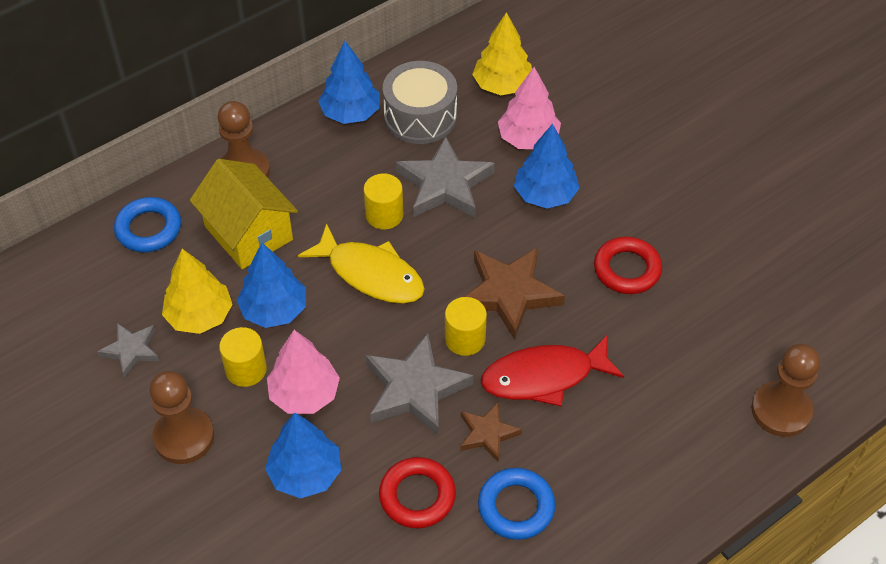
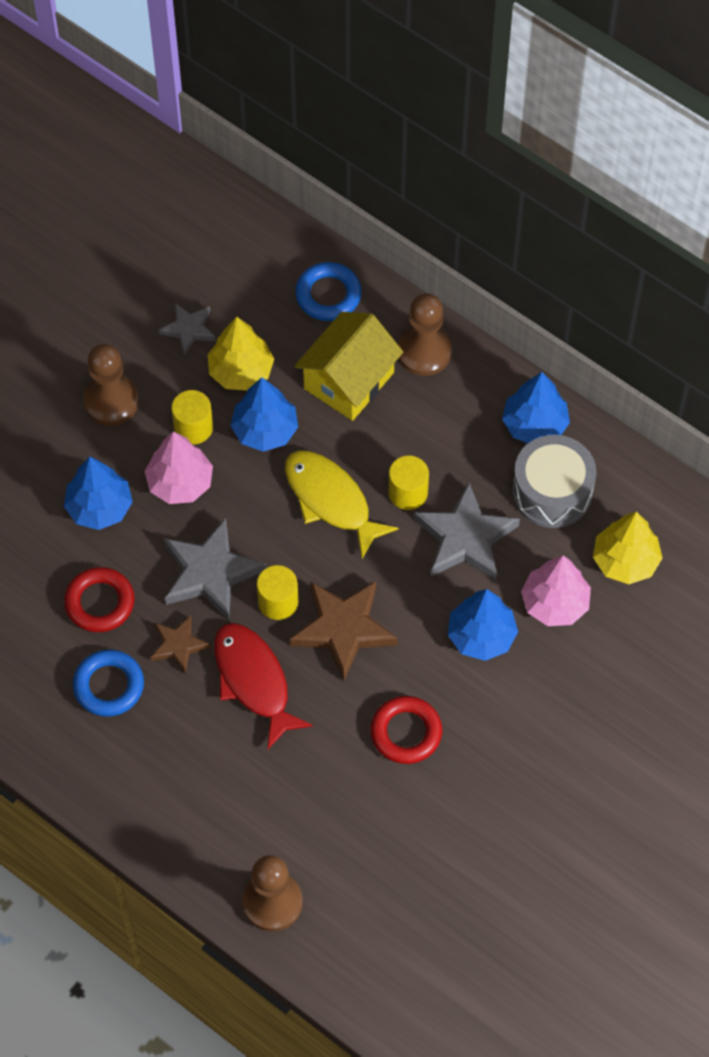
camera: 75 degrees right, 10 degrees up
(370, 274) = (331, 500): yellow fish -> yellow fish turned 120 degrees clockwise

